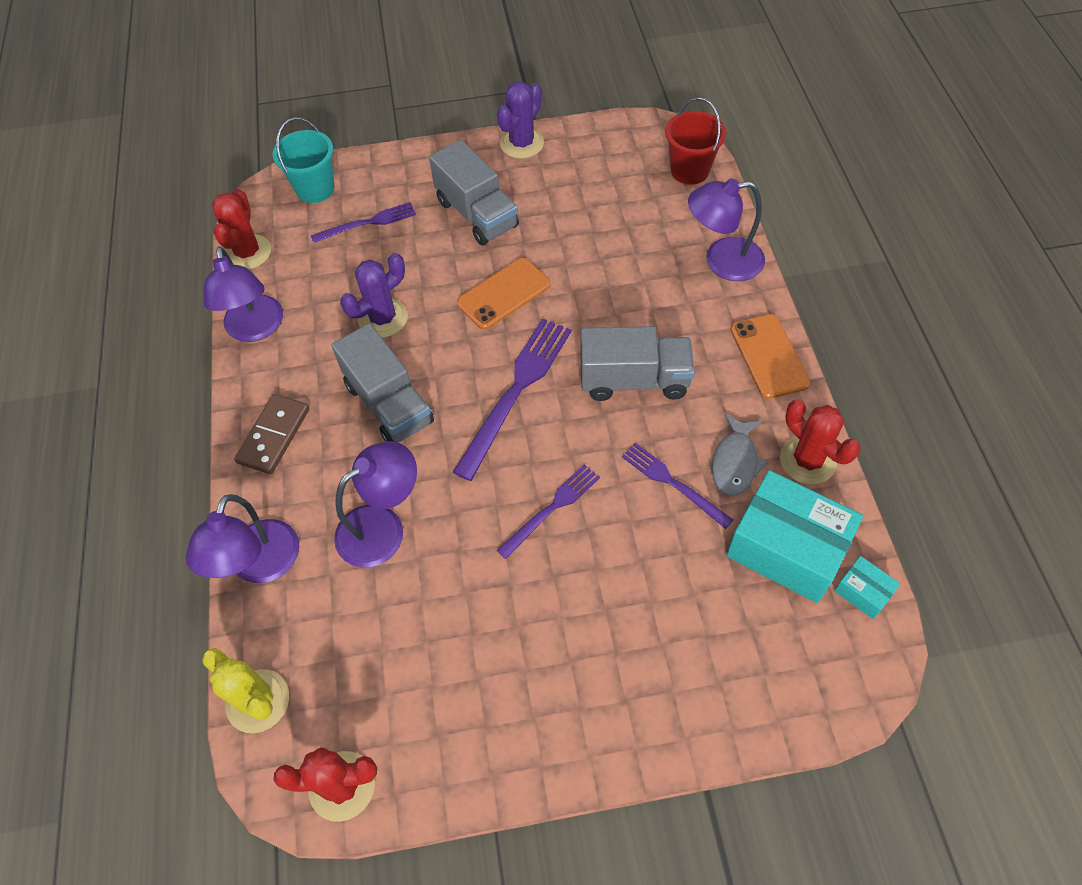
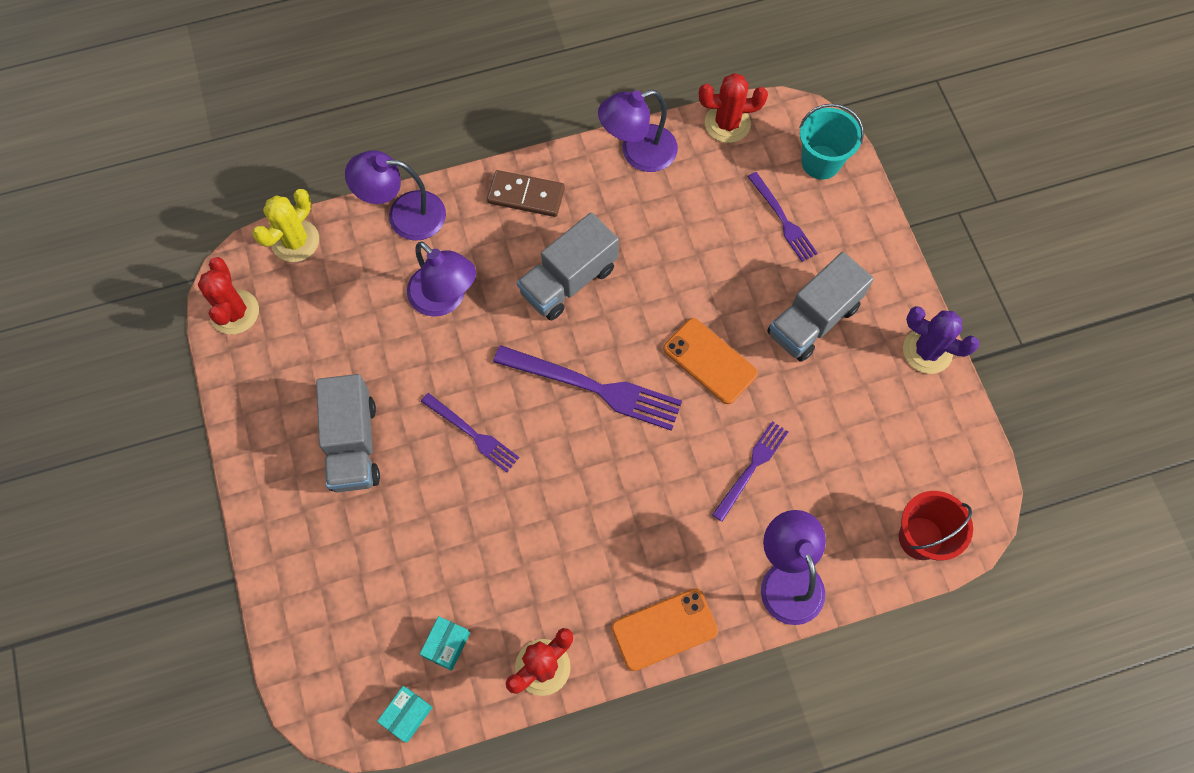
camera: 80 degrees right, 10 degrees up
(383, 318) = (664, 257): purple cactus -> none
(634, 380) = (619, 495): grey truck -> grey truck (353, 444)
(673, 483) = (506, 539): purple fork -> purple fork (751, 468)
(735, 462) = (534, 596): grey fish -> none
(786, 548) = (446, 645): turquoise box -> turquoise box, size x0.45

